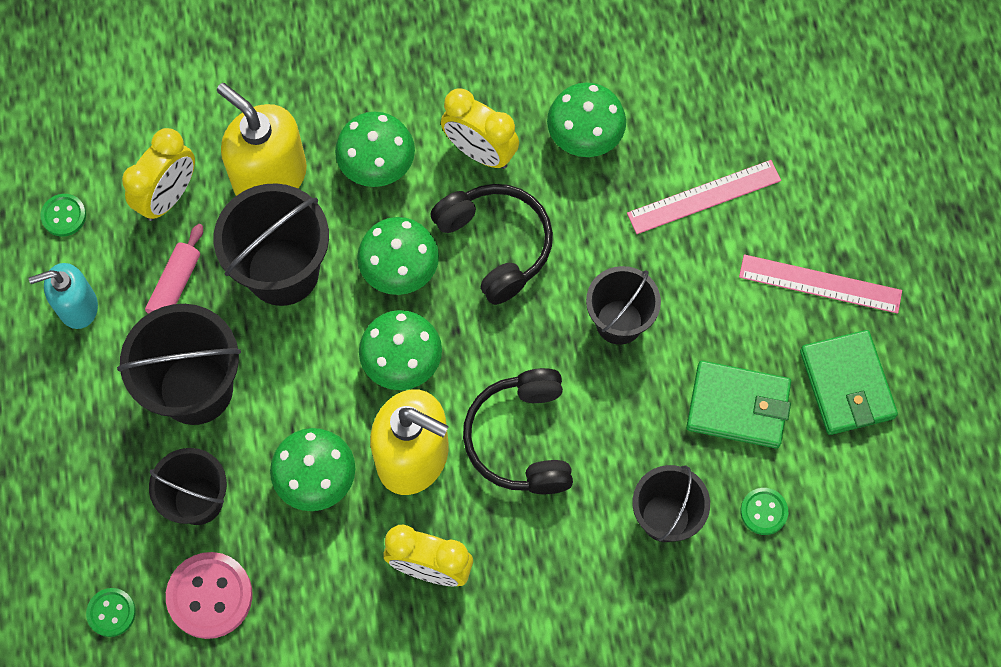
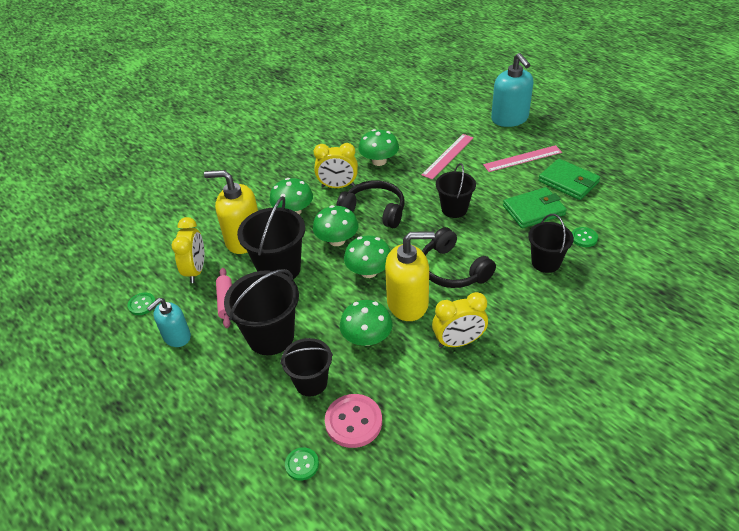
camera: 30 degrees left, 25 degrees down
(883, 174) = (510, 119): none -> turquoise soap dispenser

